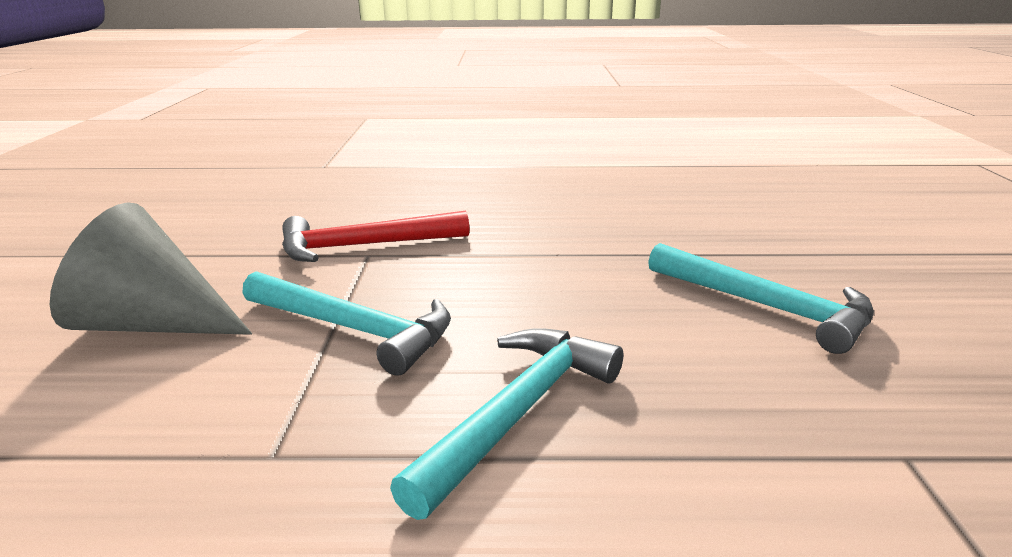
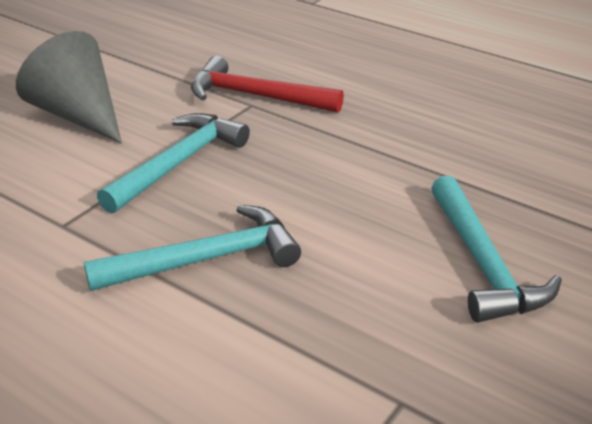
camera: 35 degrees right, 10 degrees up
(354, 330) = (178, 163): turquoise hammer -> turquoise hammer turned 120 degrees counterclockwise

